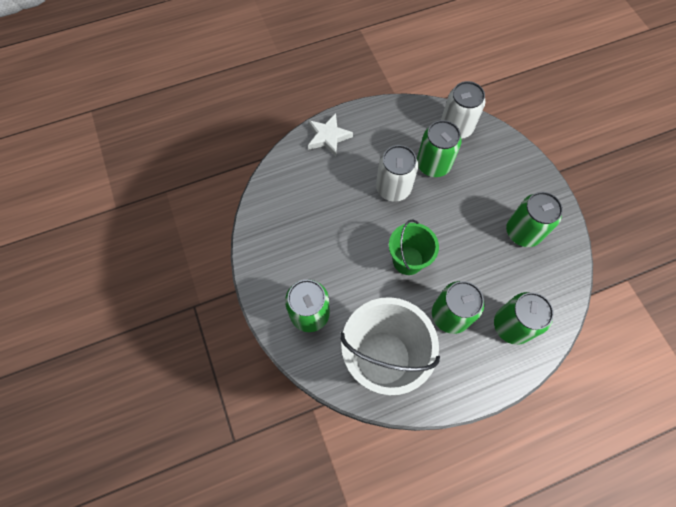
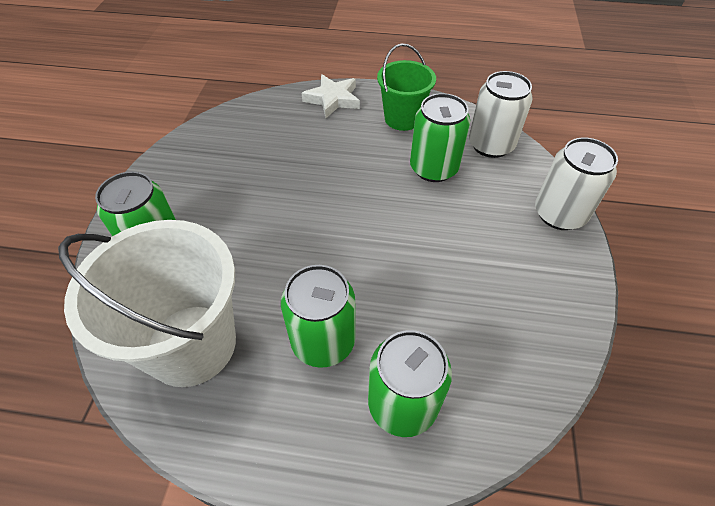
camera: 30 degrees right, 15 degrees down
(393, 188) = (365, 171): white can -> white can (559, 214)
(408, 260) = (320, 250): green bucket -> green bucket (402, 118)
(523, 232) = (505, 291): green can -> none

